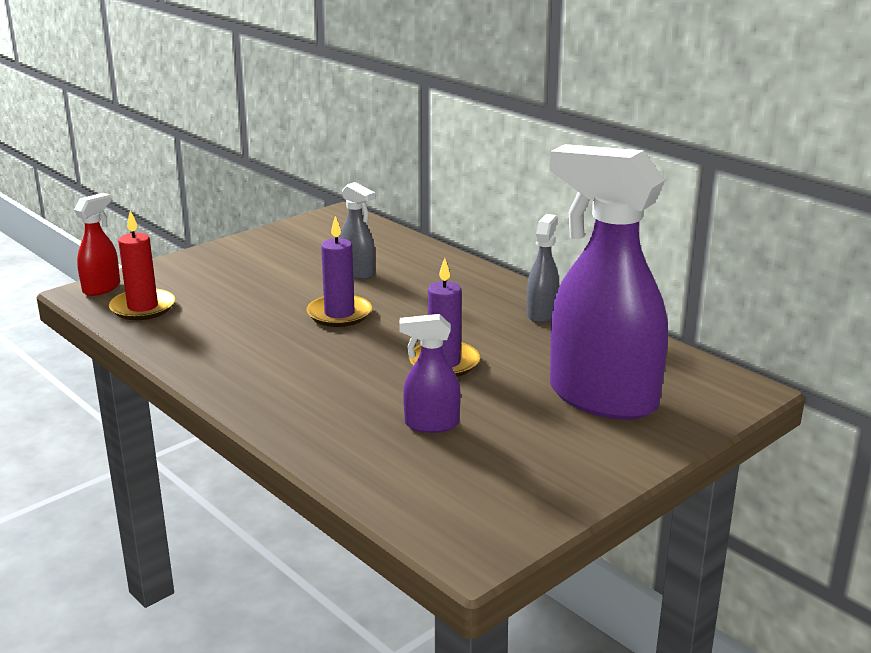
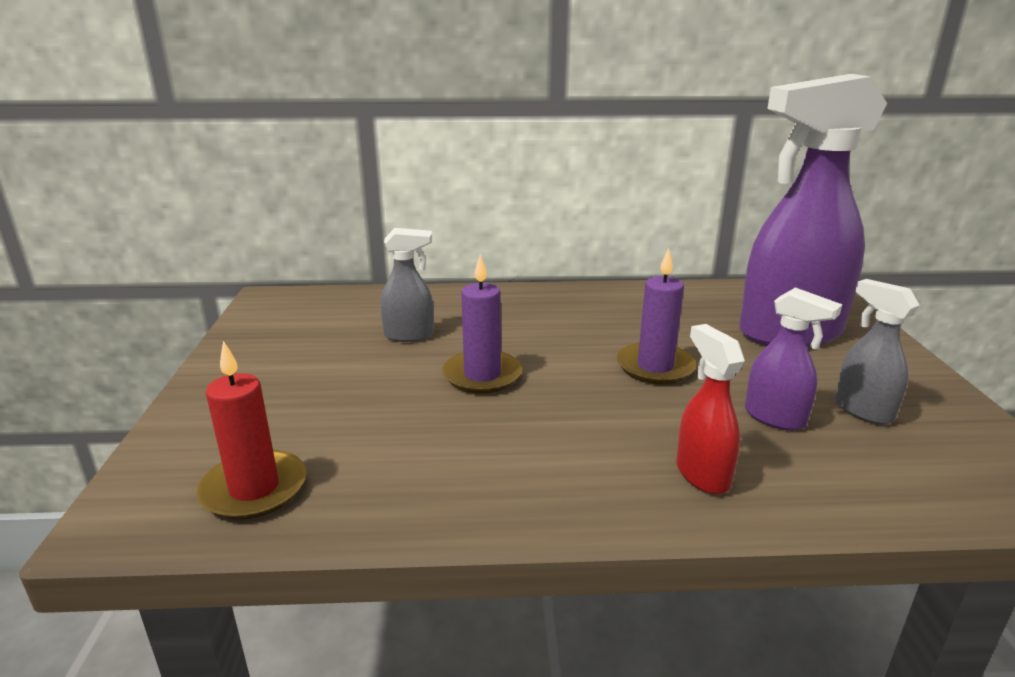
camera: 50 degrees left, 0 degrees up
(102, 288) = (134, 500): red spray bottle -> red spray bottle (702, 474)
(431, 424) = (775, 418): purple spray bottle -> purple spray bottle turned 90 degrees counterclockwise
(541, 314) = (614, 299): grey spray bottle -> grey spray bottle (862, 410)

